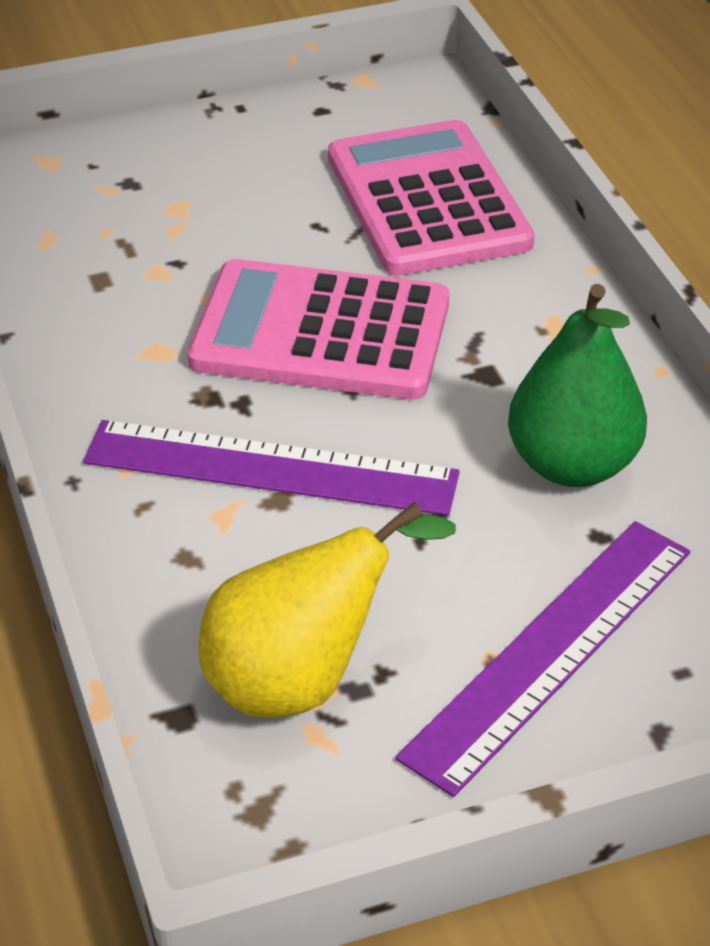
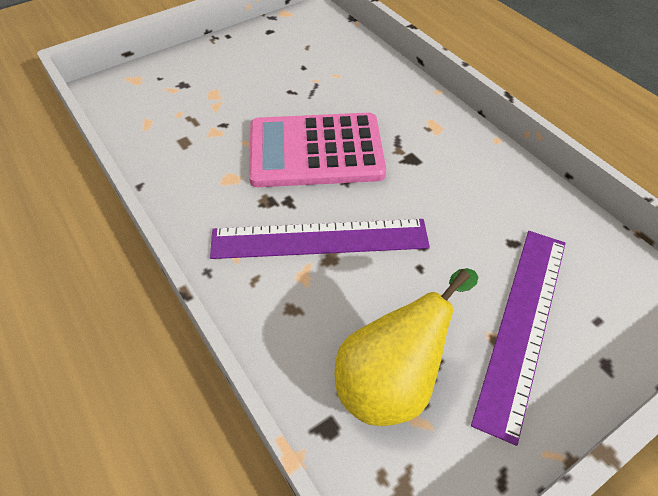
camera: 15 degrees left, 10 degrees up
(427, 200) = (341, 69): pink calculator -> none
(572, 465) = (479, 203): green pear -> none

